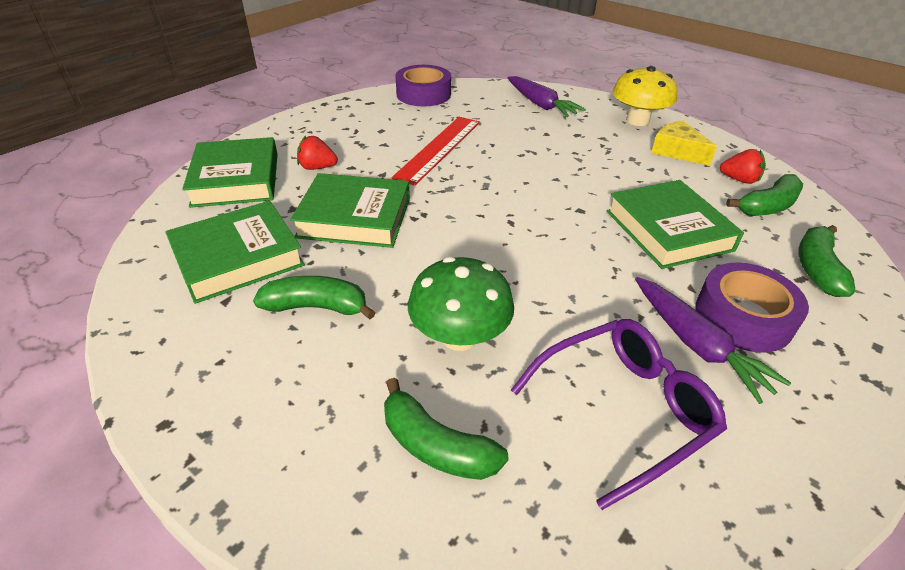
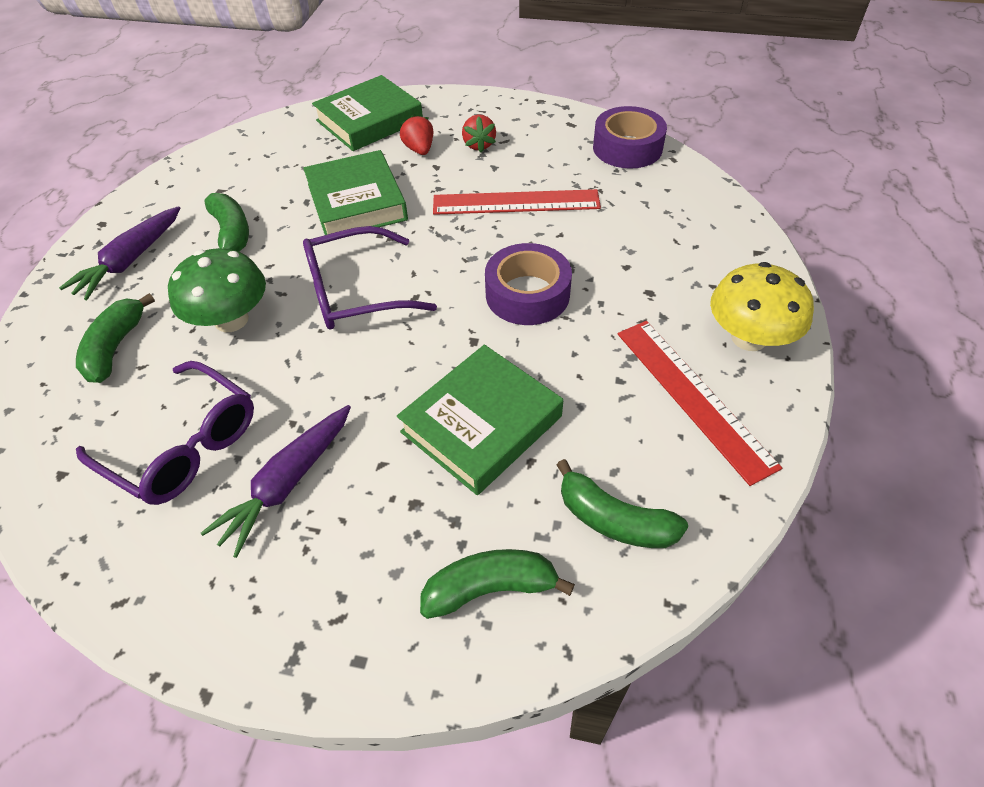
camera: 65 degrees right, 10 degrees up
(238, 257) = (269, 172): green book -> none
(481, 249) = (356, 292): none -> purple glasses
(540, 104) = (699, 239): purple carrot -> purple carrot (130, 261)
(677, 151) = (693, 396): yellow cheese -> red ruler
(739, 180) = (666, 478): red strawberry -> red strawberry (479, 145)
(743, 317) = (351, 518): purple tape -> purple tape (527, 294)

